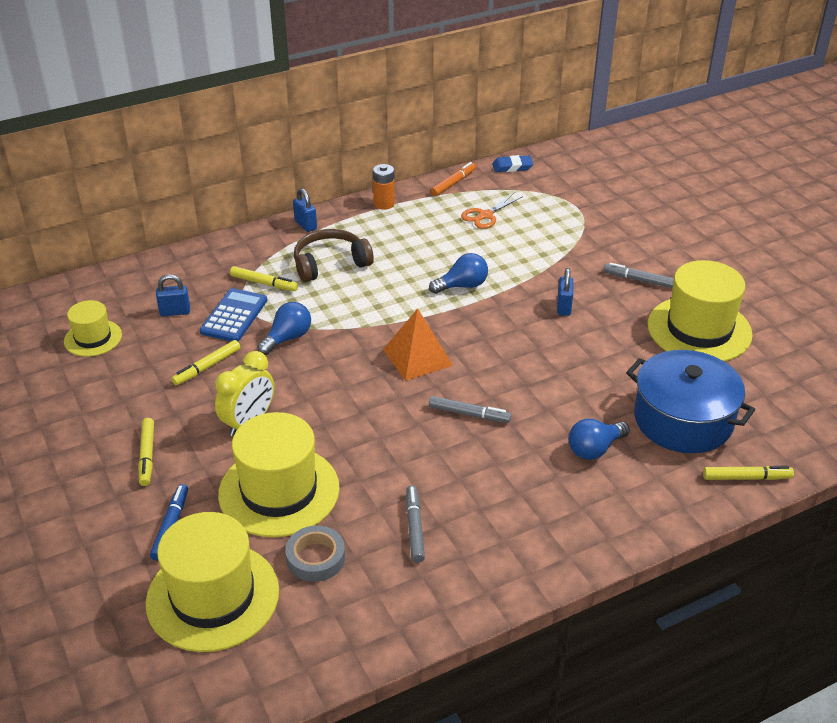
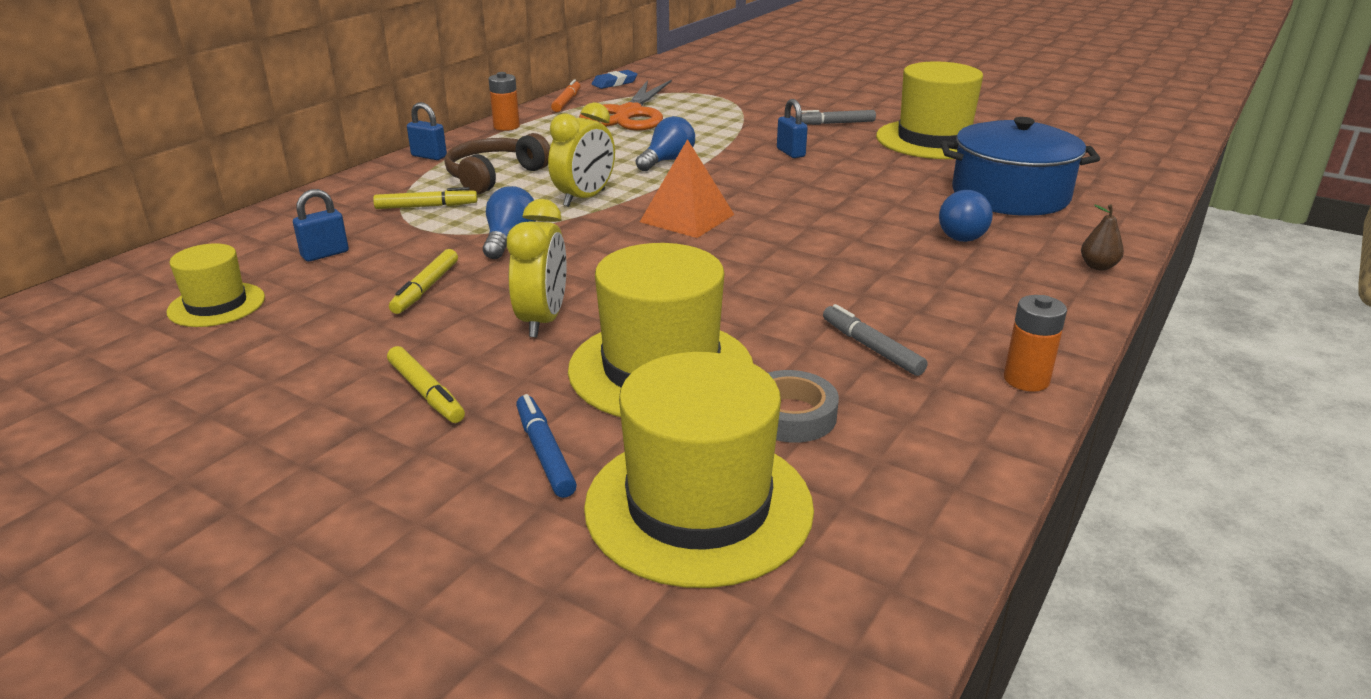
camera: 30 degrees left, 10 degrees down
(234, 316) = (415, 239): blue calculator -> none
(369, 310) = (584, 198): none -> yellow clock
(469, 414) = (803, 244): grey marker -> none
(480, 595) = (1026, 380): none -> orange battery
(485, 215) = (628, 114): orange scissors -> orange scissors, size x1.92
(655, 521) = (1098, 266): none -> brown pear
(746, 478) = (1123, 216): yellow marker -> none

